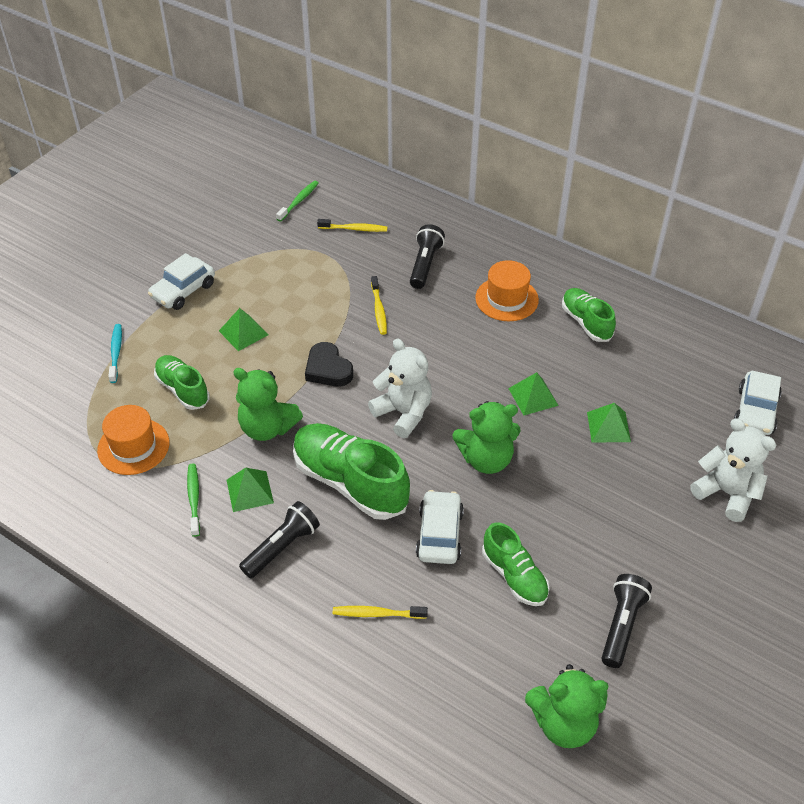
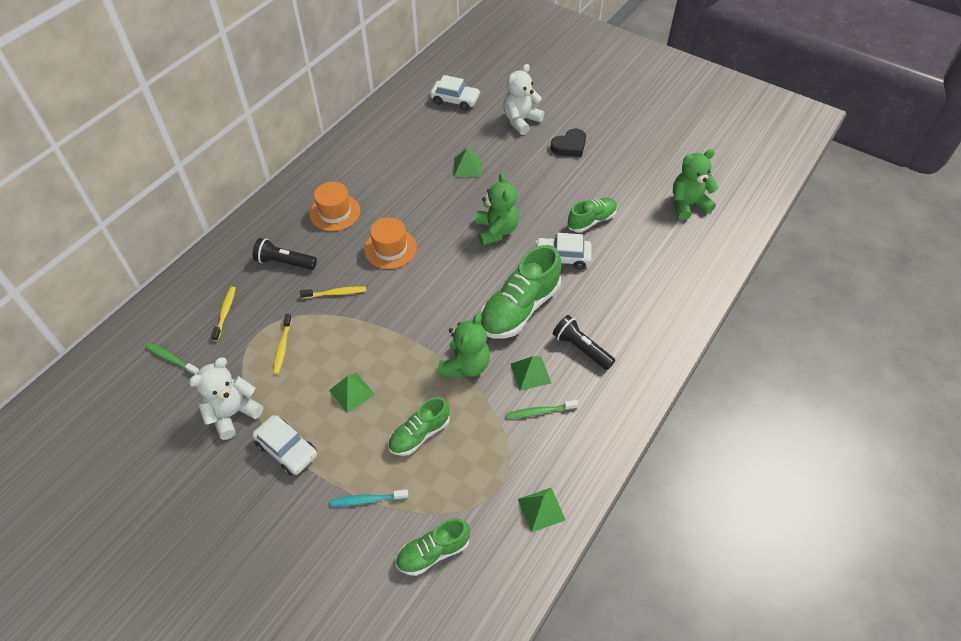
camera: 90 degrees left, 5 degrees up
(133, 446) = (485, 466): orange hat -> orange hat (390, 249)
(328, 369) = (402, 326): black heart -> black heart (569, 146)
(377, 614) = (629, 291): yellow toothbrush -> yellow toothbrush (282, 347)
(403, 413) = (451, 277): white teddy bear -> white teddy bear (233, 413)
(533, 396) = (438, 203): green pyramid -> green pyramid (541, 509)
(563, 723) = (688, 204): green teddy bear -> green teddy bear turned 105 degrees counterclockwise
(586, 322) = (366, 170): green shoe -> green shoe (433, 552)
(622, 625) = (620, 175): black flashlight -> none

